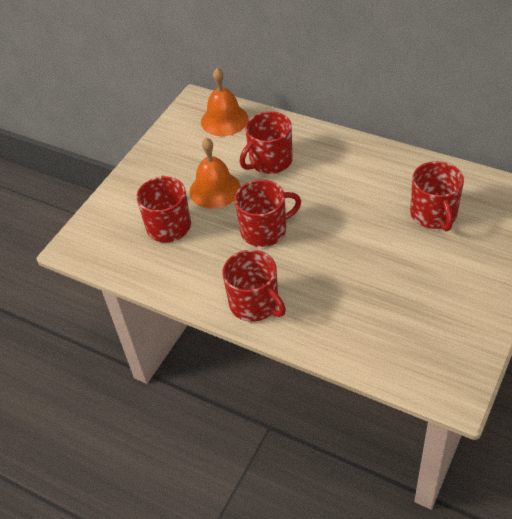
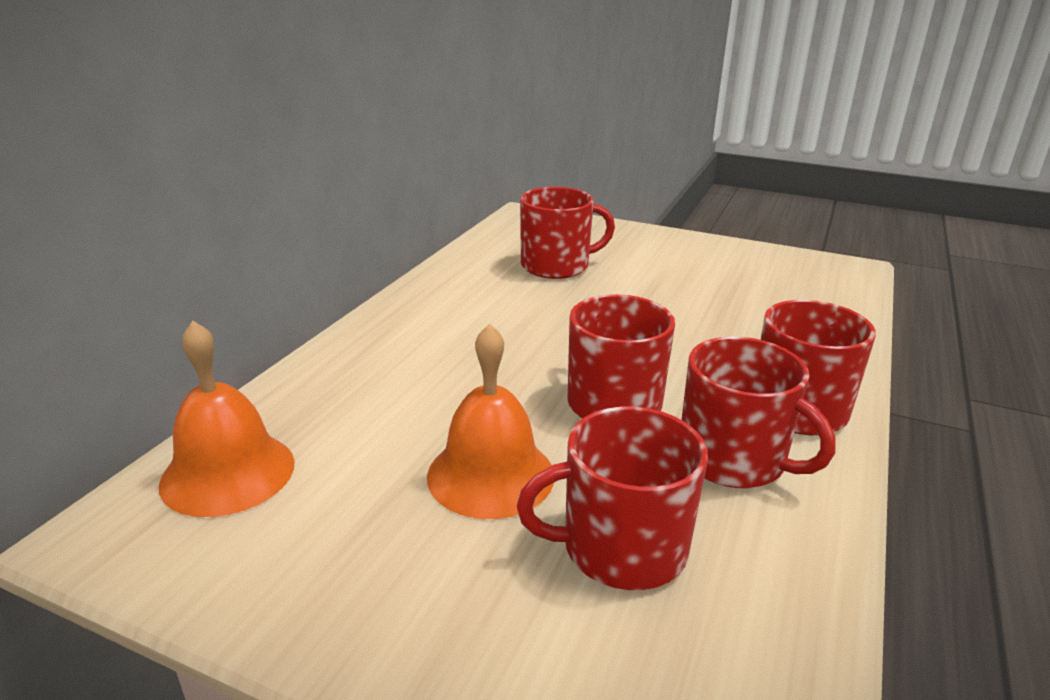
camera: 100 degrees left, 20 degrees down
(270, 161) = (408, 401): red mug -> red mug (734, 459)

